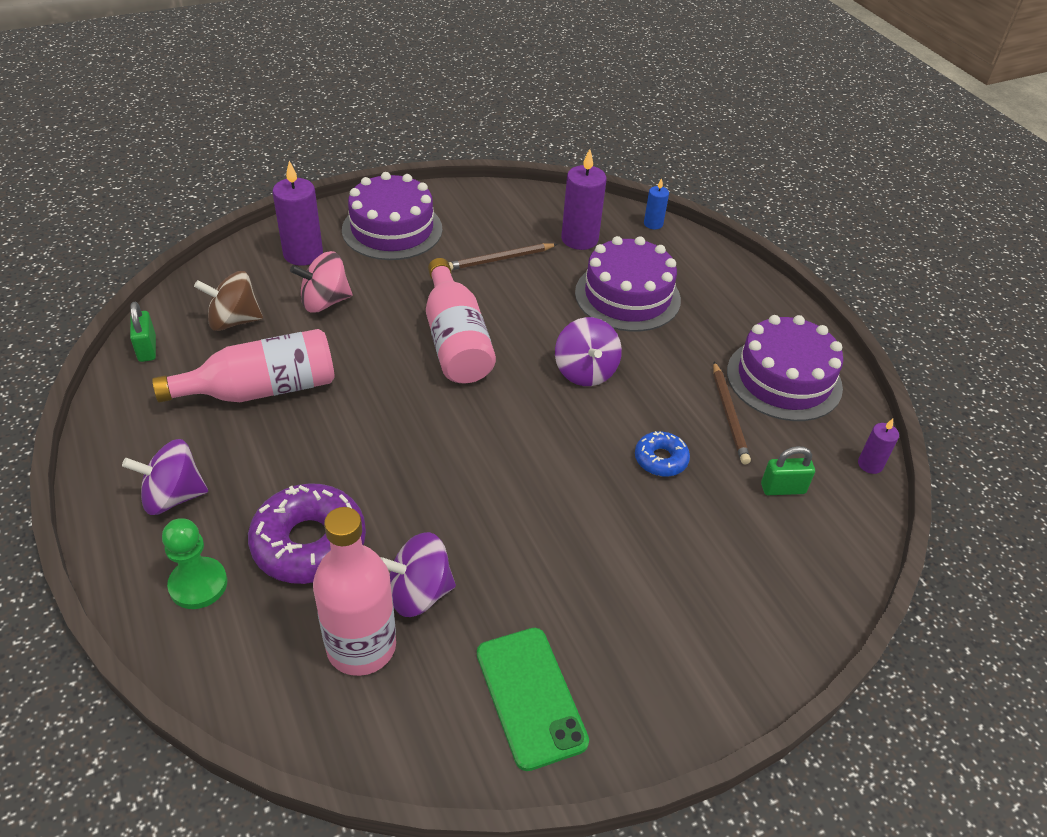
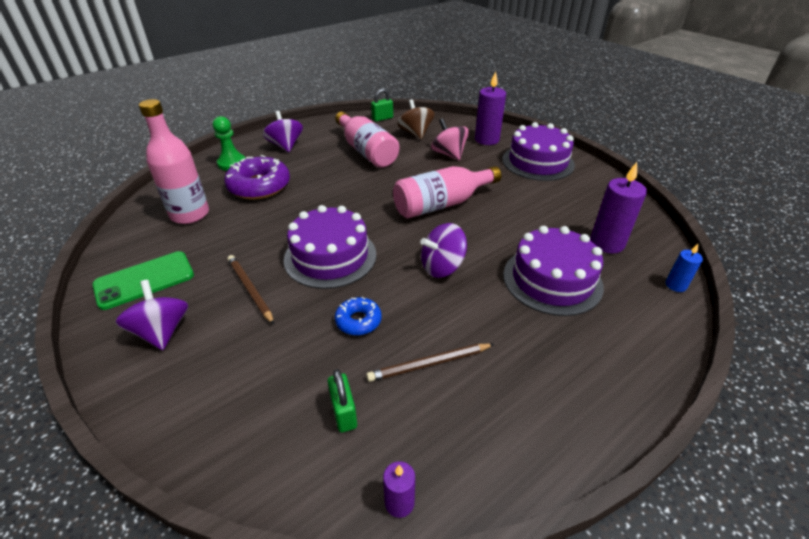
camera: 80 degrees right, 5 degrees down
(419, 593) = (225, 226): purple spinning top -> purple spinning top (162, 331)
(500, 259) = (544, 208): brown pencil -> brown pencil (250, 289)
(784, 379) = (503, 409): purple cake -> purple cake (330, 256)

